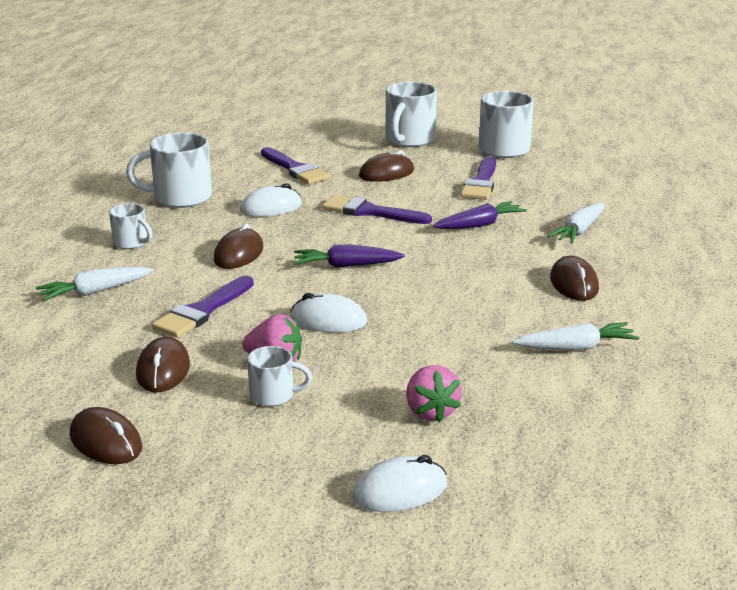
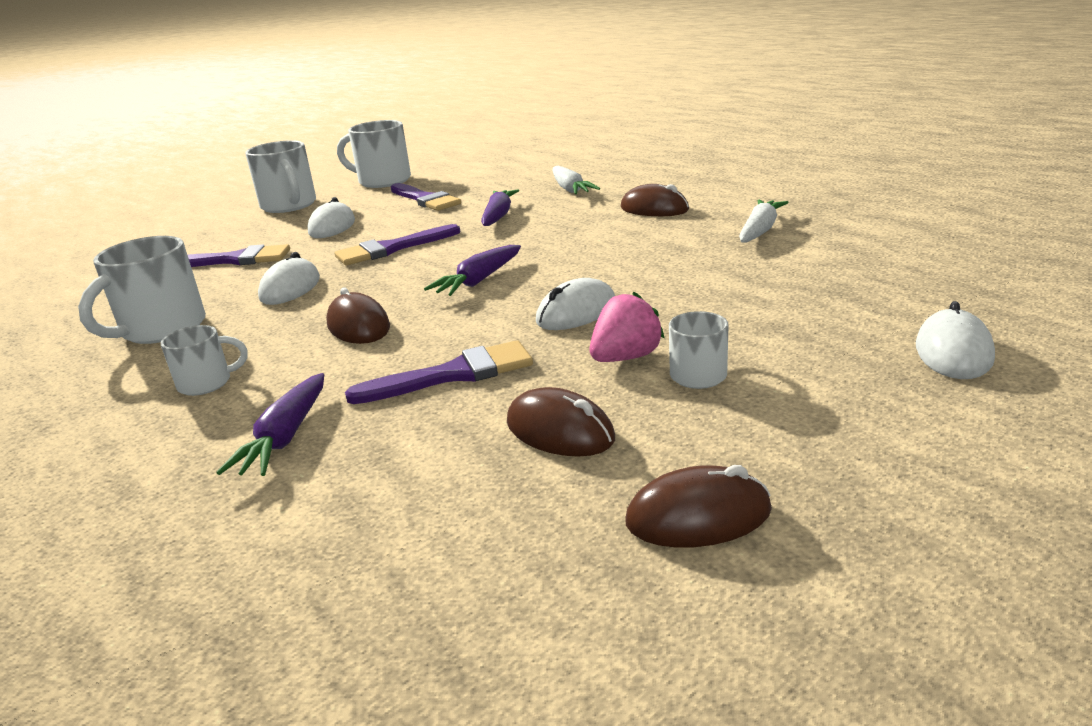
camera: 50 degrees left, 0 degrees up
(94, 292) = (285, 437): white carrot -> purple carrot
(202, 311) = (453, 374): purple brush -> purple brush turned 90 degrees counterclockwise
(386, 173) = (332, 227): brown mouse -> white mouse
(430, 412) = (812, 306): pink strawberry -> none

